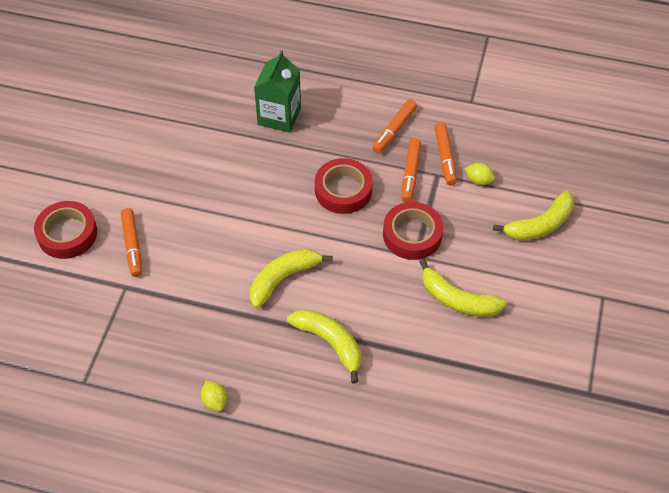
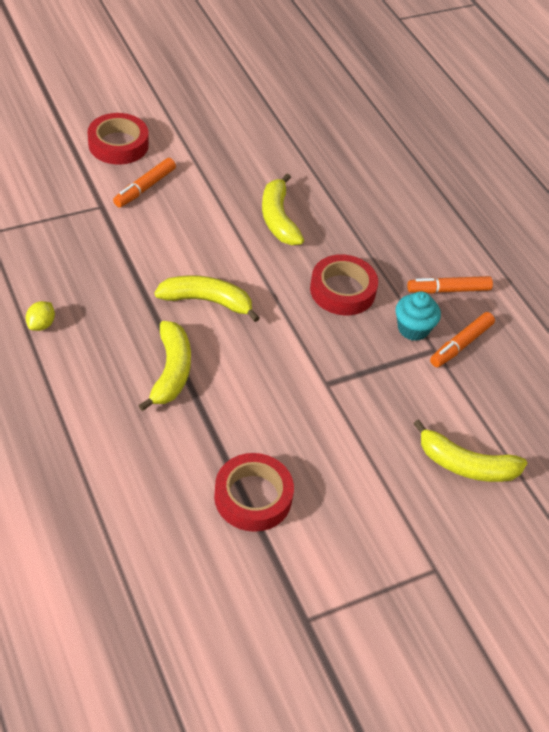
camera: 45 degrees right, 5 degrees down
(279, 116) = (373, 204): green carton -> none
(410, 174) = (413, 329): orange marker -> turquoise cupcake
(412, 235) = (347, 367): red tape -> red tape (253, 497)
(457, 300) = (310, 443): yellow banana -> yellow banana (278, 218)
(478, 180) = (463, 385): yellow lemon -> none

